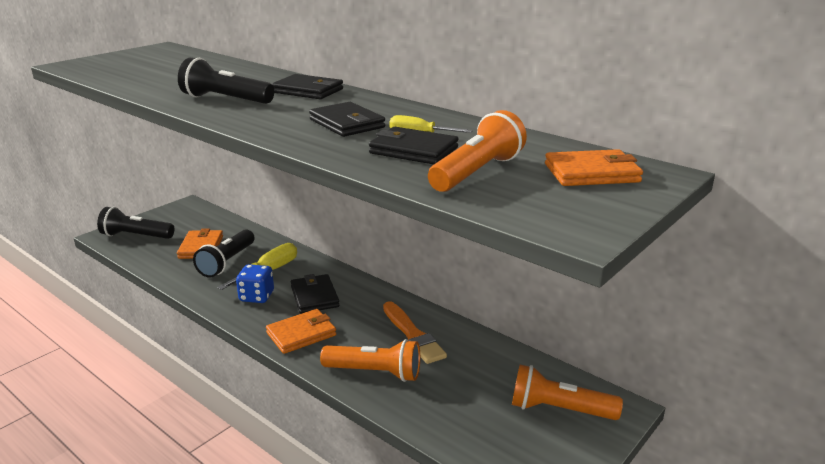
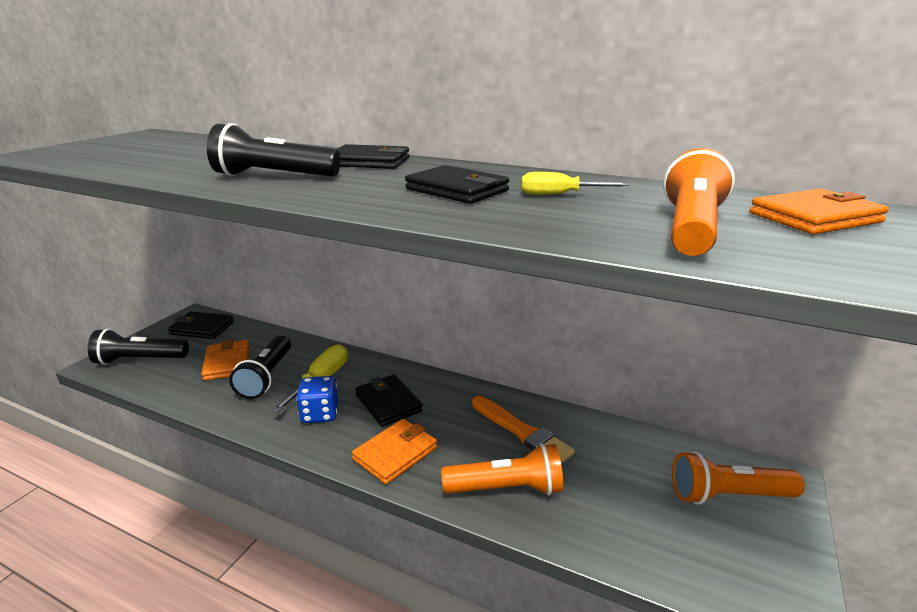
camera: 15 degrees left, 0 degrees up
(413, 150) = (577, 212): black wallet -> black wallet (202, 328)

